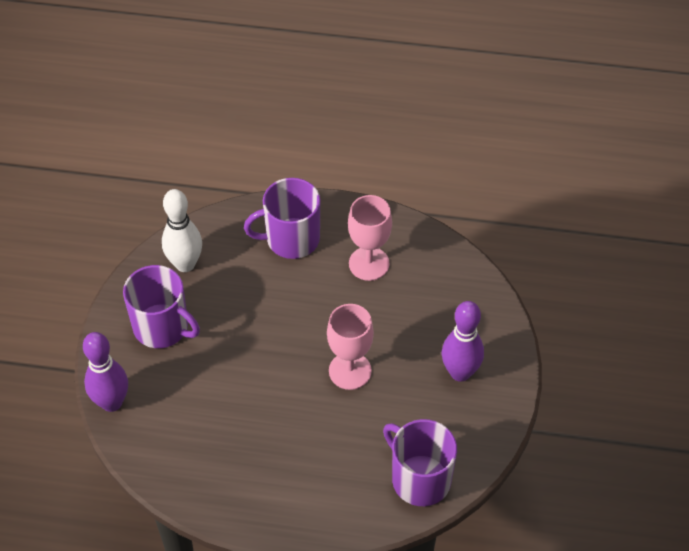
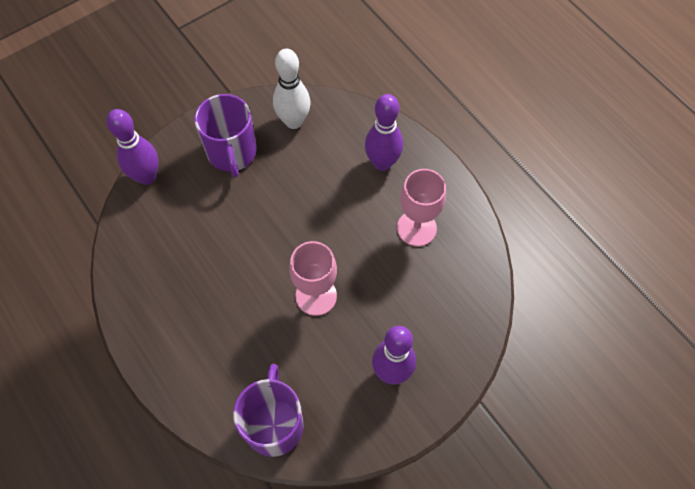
camera: 45 degrees right, 10 degrees up
(291, 239) = (382, 163): purple mug -> purple bowling pin

